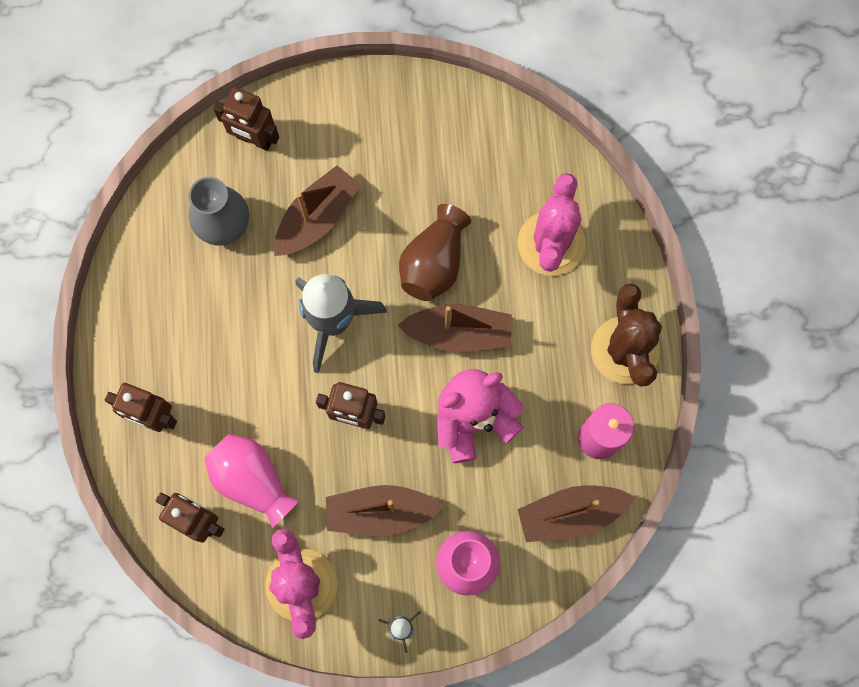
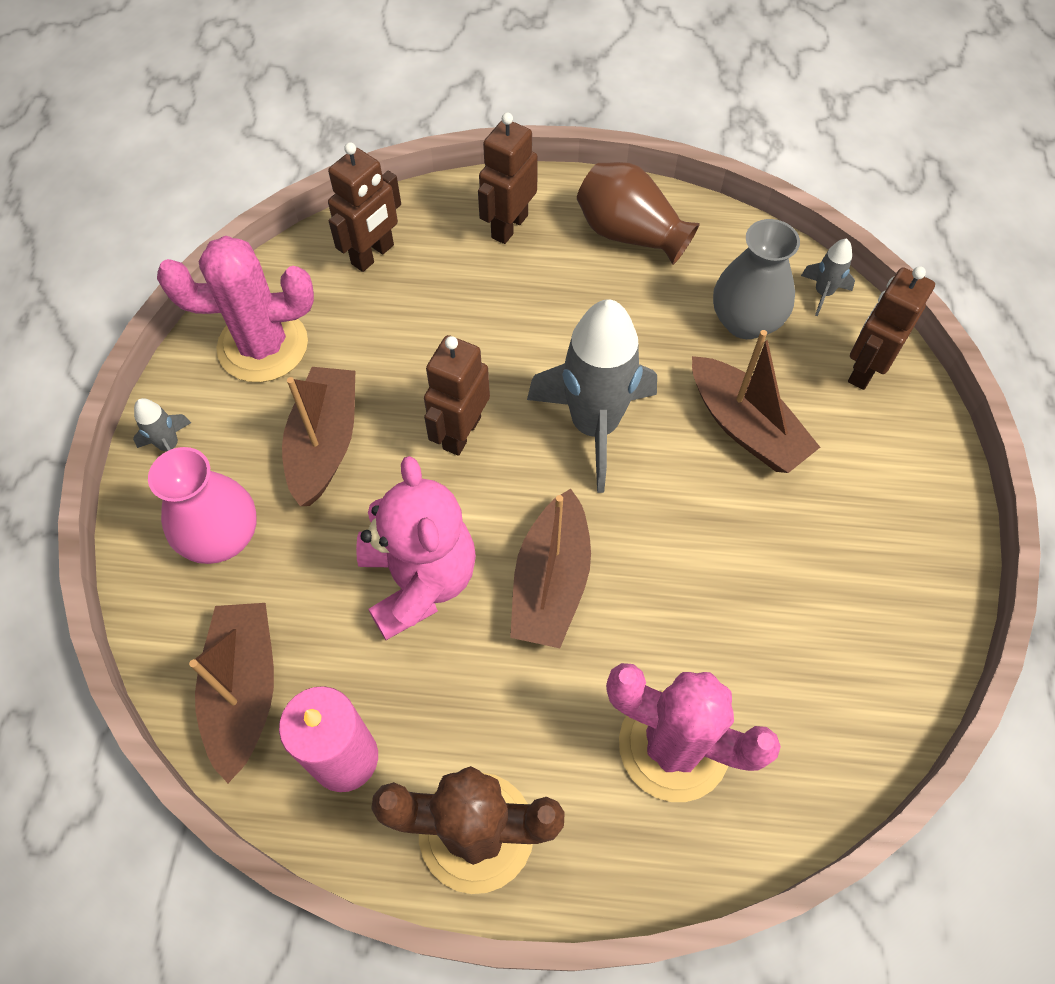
camera: 100 degrees right, 15 degrees down
(188, 170) = (823, 293): none -> grey rocket
(252, 480) = (406, 312): pink vase -> none
(434, 263) = (662, 565): brown vase -> brown vase (630, 234)

